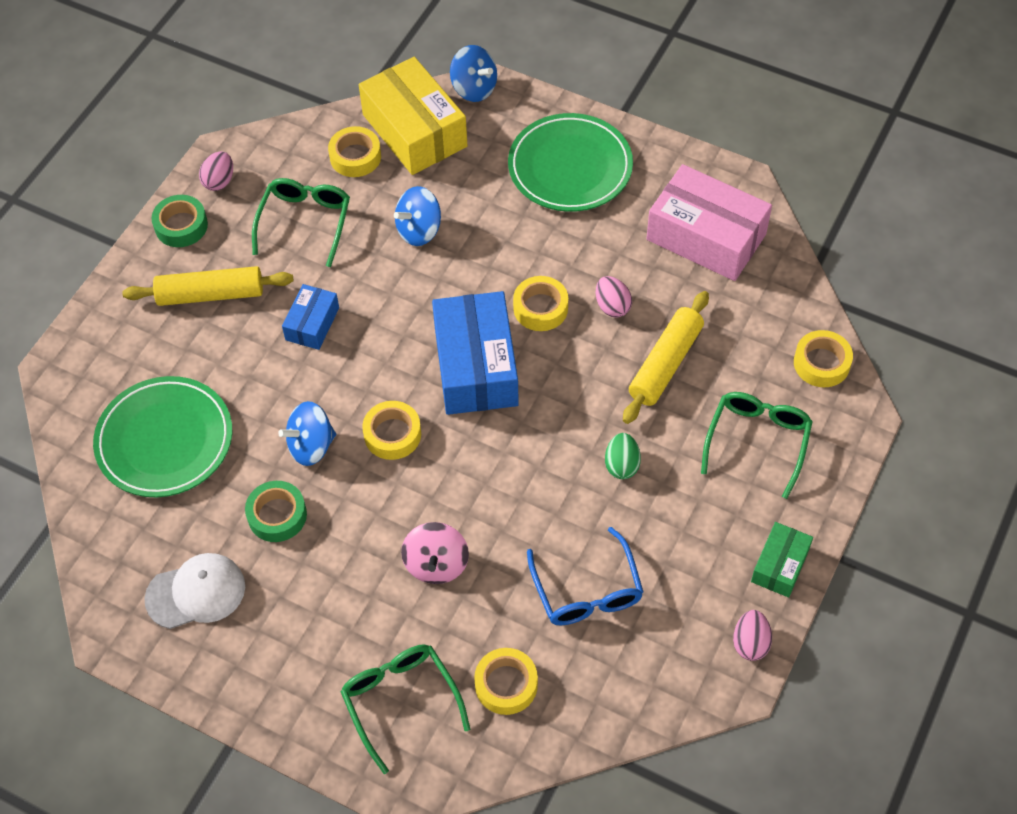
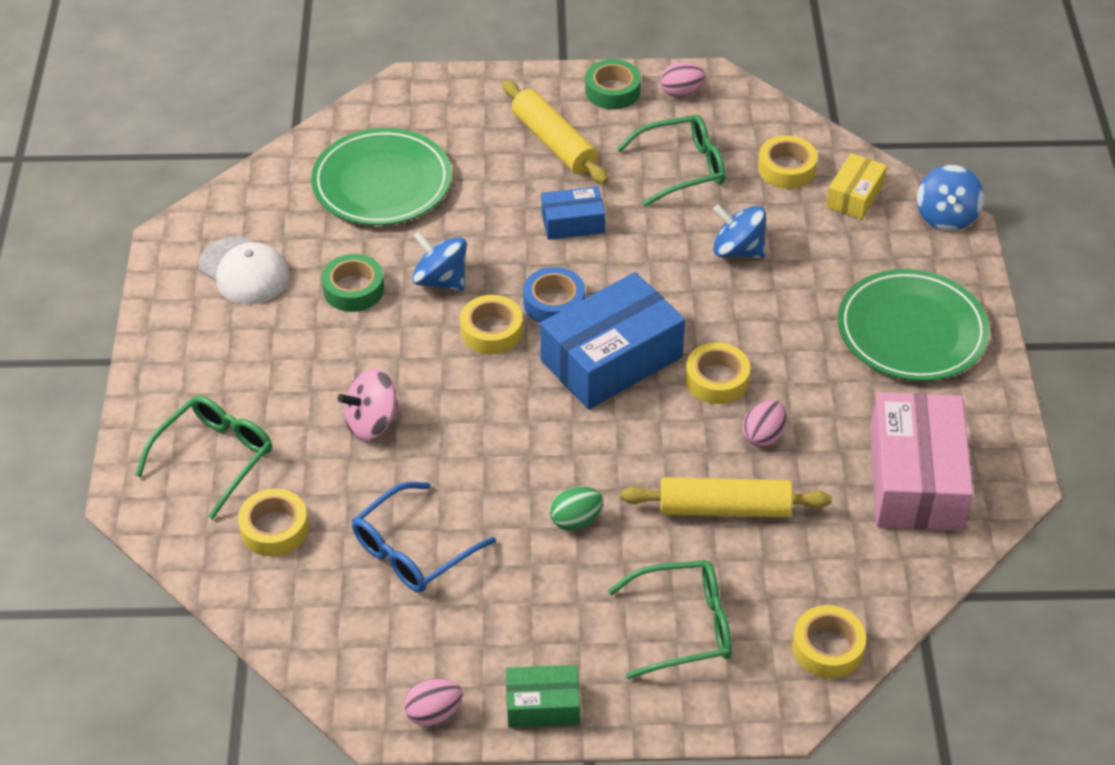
camera: 60 degrees right, 10 degrees down
(391, 377) = (554, 303): none -> blue tape
(414, 130) = (854, 196): yellow box -> yellow box, size x0.52

